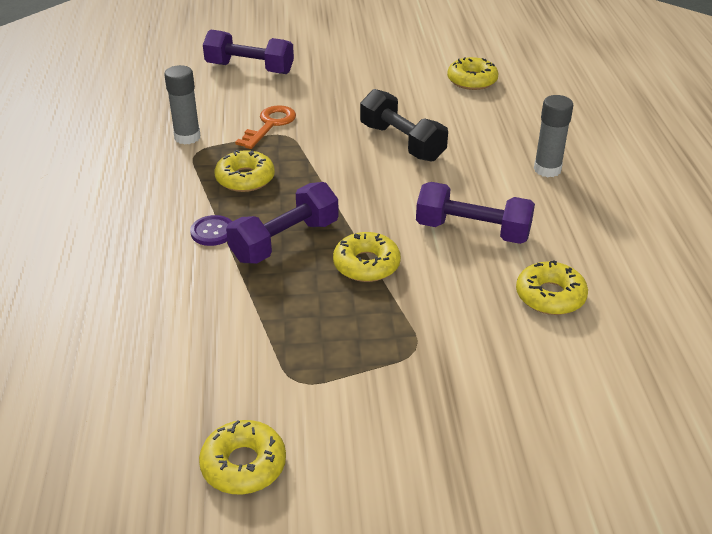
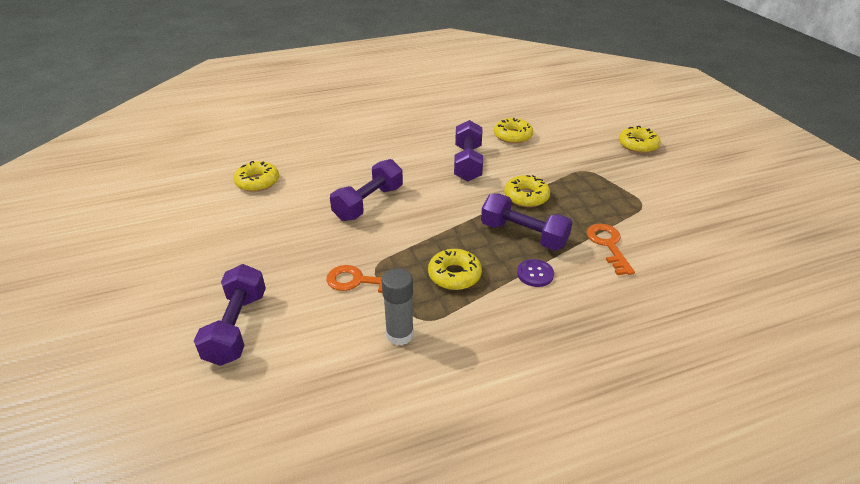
camera: 105 degrees left, 0 degrees up
(226, 307) = (608, 245): none -> orange key
(243, 465) = (711, 209): yellow donut -> yellow donut (638, 145)
(402, 142) = (369, 203): black dumbbell -> purple dumbbell
(547, 169) = (385, 143): grey glue stick -> none

